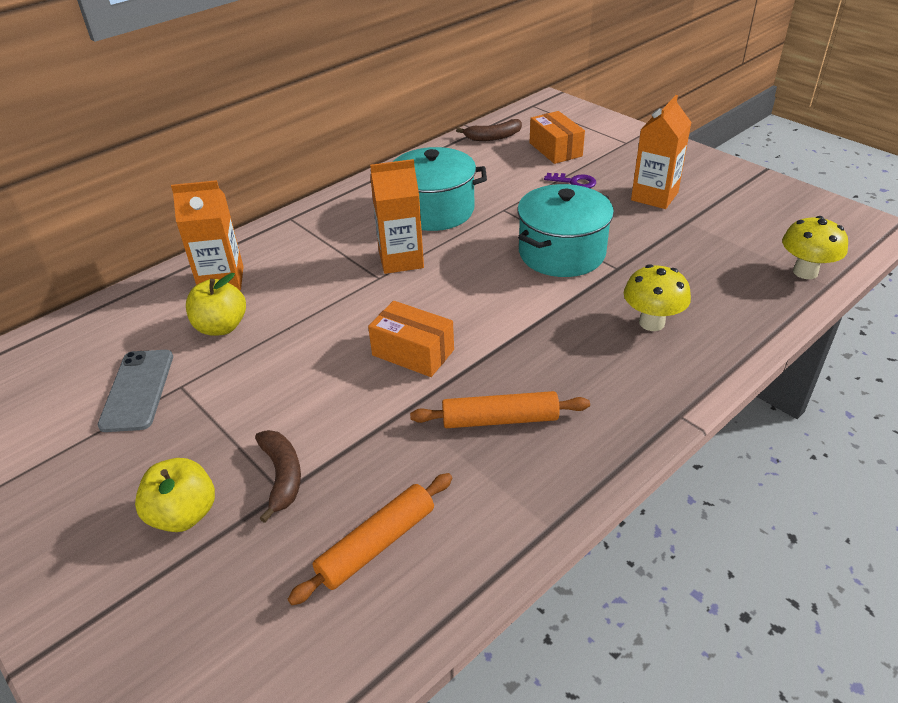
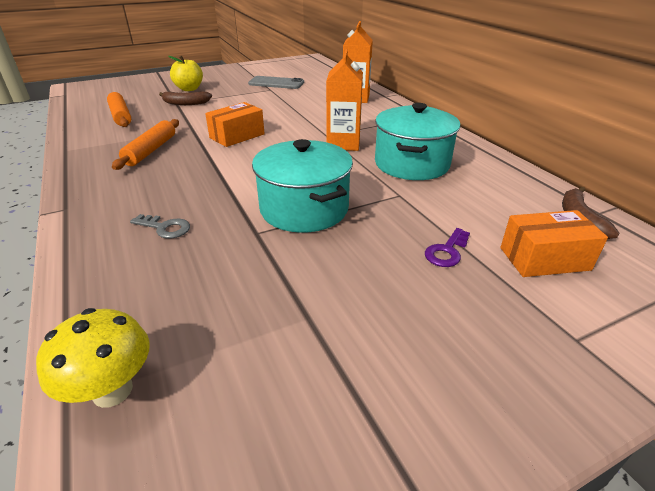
camera: 105 degrees right, 5 degrees down
(221, 327) = (310, 97): yellow apple -> none
(651, 323) = (165, 228): yellow mushroom -> grey key
(654, 196) = (387, 310): orange carton -> none

